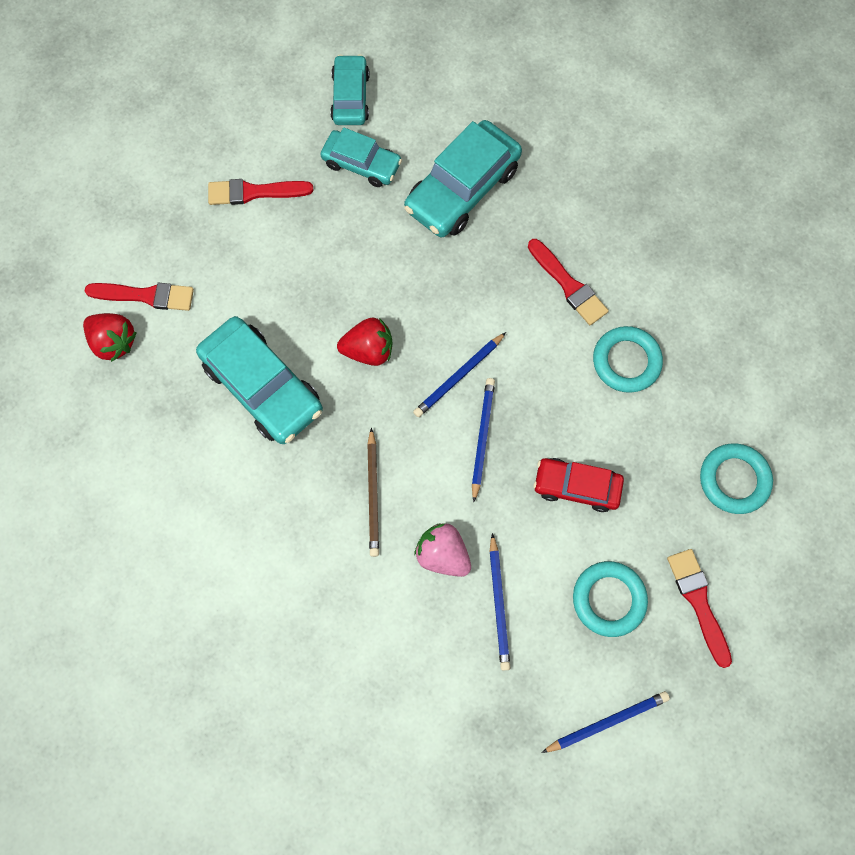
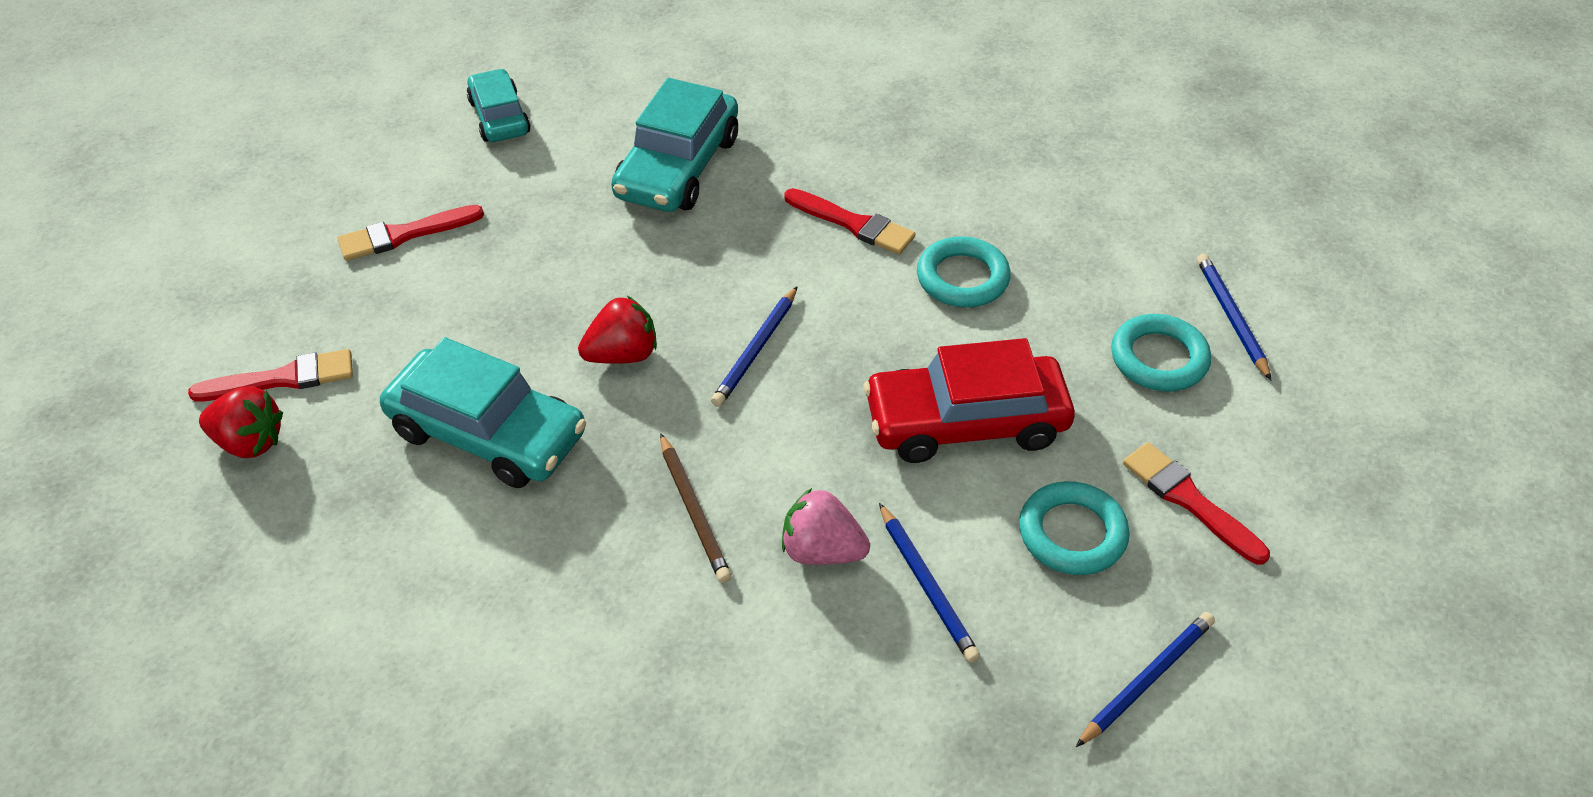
camera: 20 degrees left, 25 degrees down
(361, 164) = (538, 174): turquoise car -> none
(482, 438) = (817, 405): blue pencil -> blue pencil (1231, 318)
(576, 486) = (966, 422): red car -> red car, size x1.63

